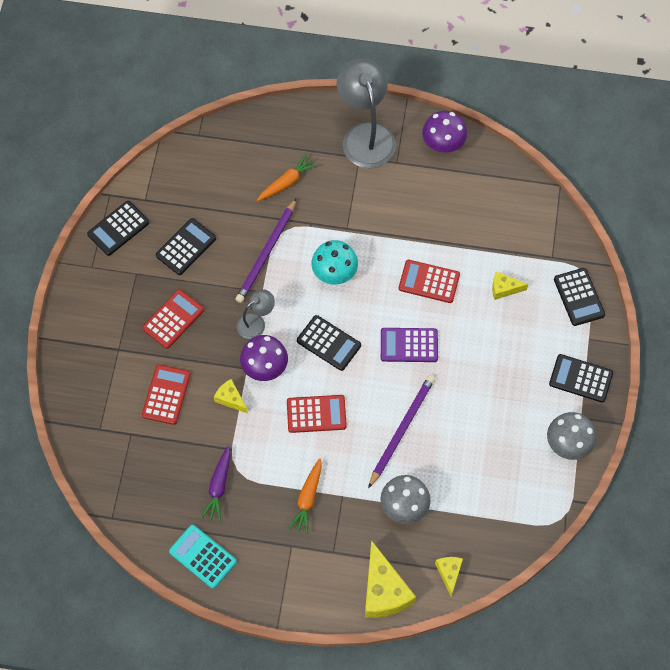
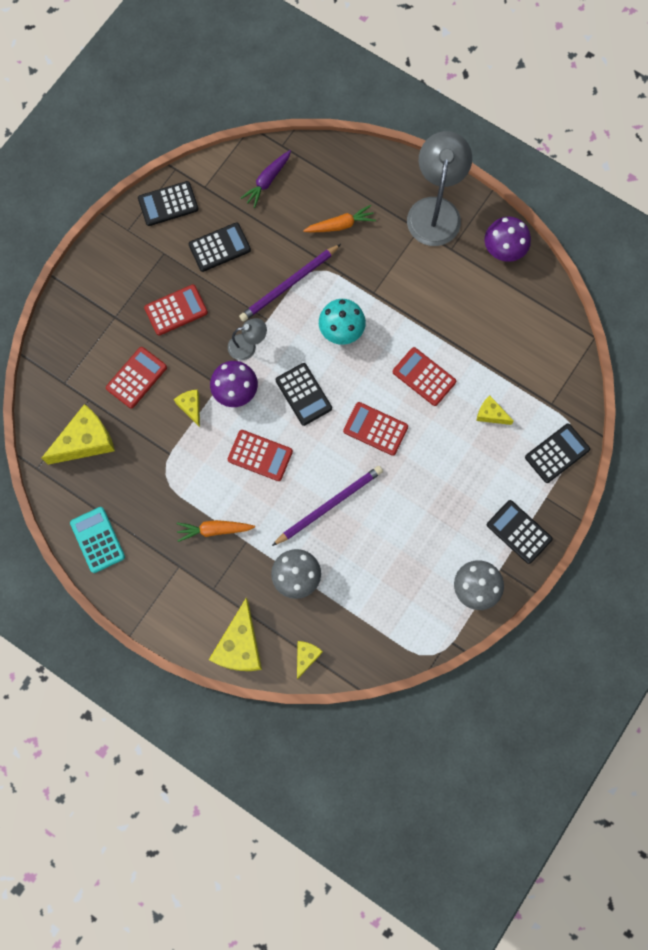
camera: 25 degrees right, 10 degrees up
(146, 472) = (86, 441): none -> yellow cheese
(219, 486) = (142, 483): purple carrot -> purple carrot (267, 181)
(308, 498) = (214, 530): orange carrot -> orange carrot turned 45 degrees clockwise
(409, 345) = (375, 429): purple calculator -> red calculator
(579, 297) = (557, 453): black calculator -> black calculator turned 135 degrees counterclockwise

